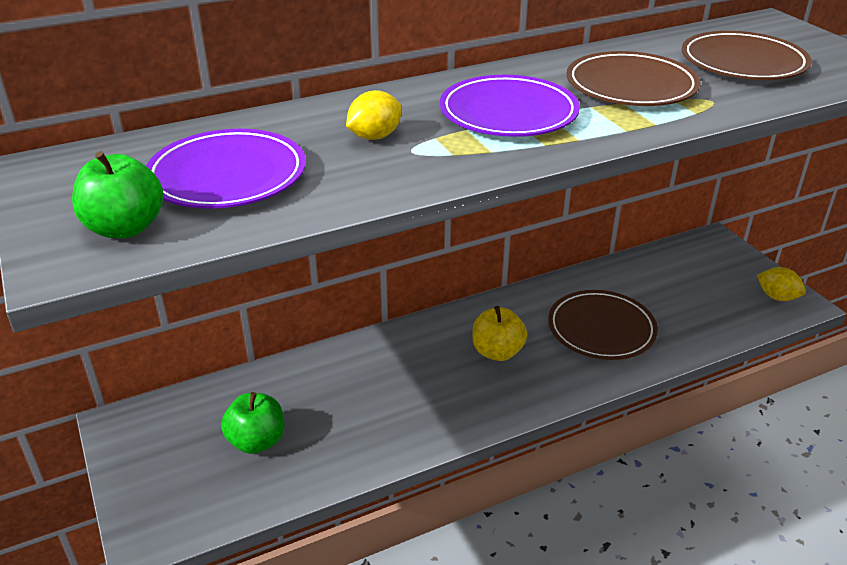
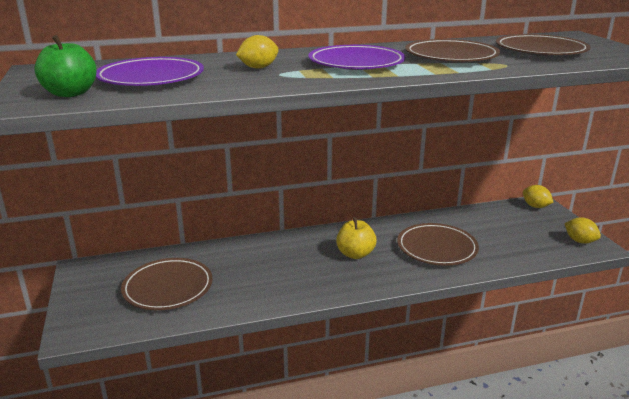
camera: 10 degrees right, 10 degrees down
(257, 441) = (168, 287): green apple -> brown plate
(710, 245) = (535, 206): none -> yellow lemon

